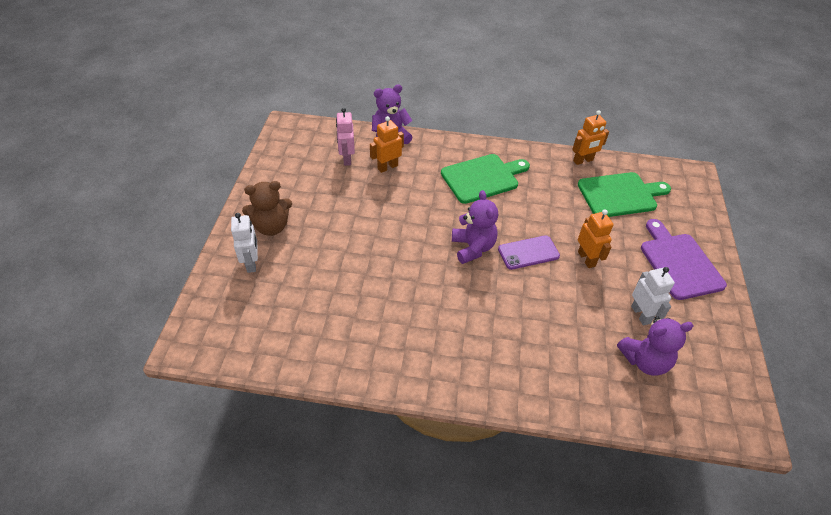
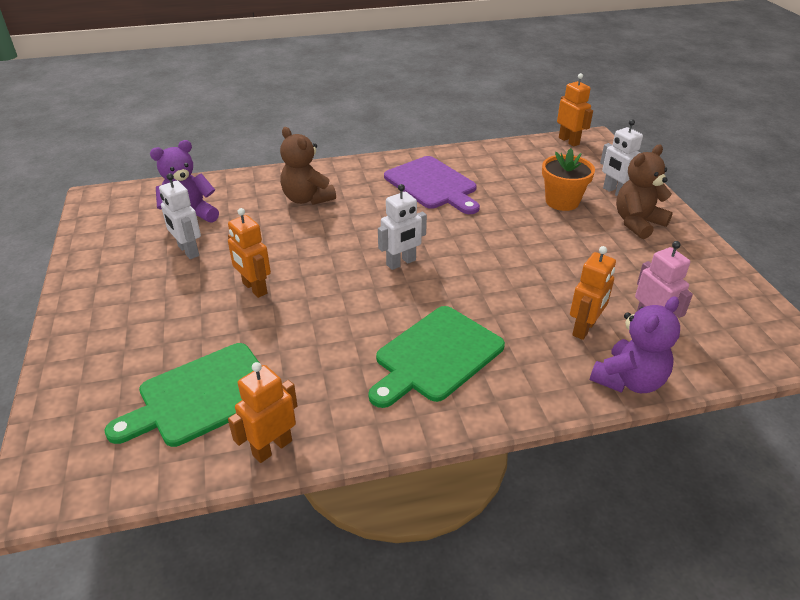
camera: 160 degrees right, 10 degrees down
(212, 352) = (569, 141): none -> orange robot
(305, 268) = (562, 201): none -> orange flower pot
(473, 248) = (401, 263): purple teddy bear -> white robot
(528, 253) = (331, 275): purple phone -> none
(528, 350) = (307, 199): none -> brown teddy bear
(679, 263) = (124, 317): purple cutting board -> purple cutting board (432, 185)

